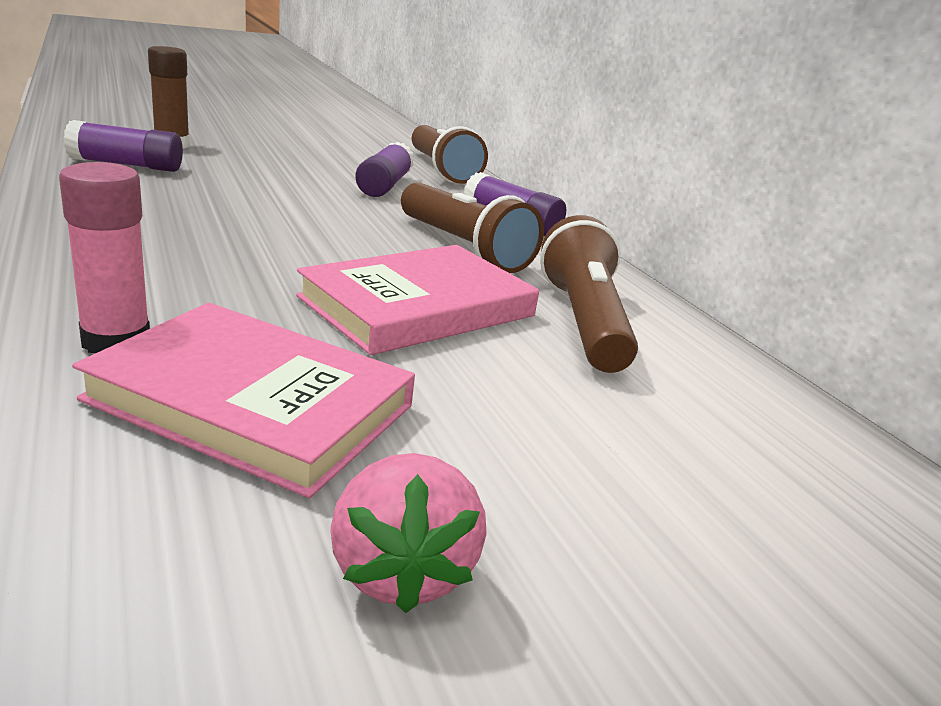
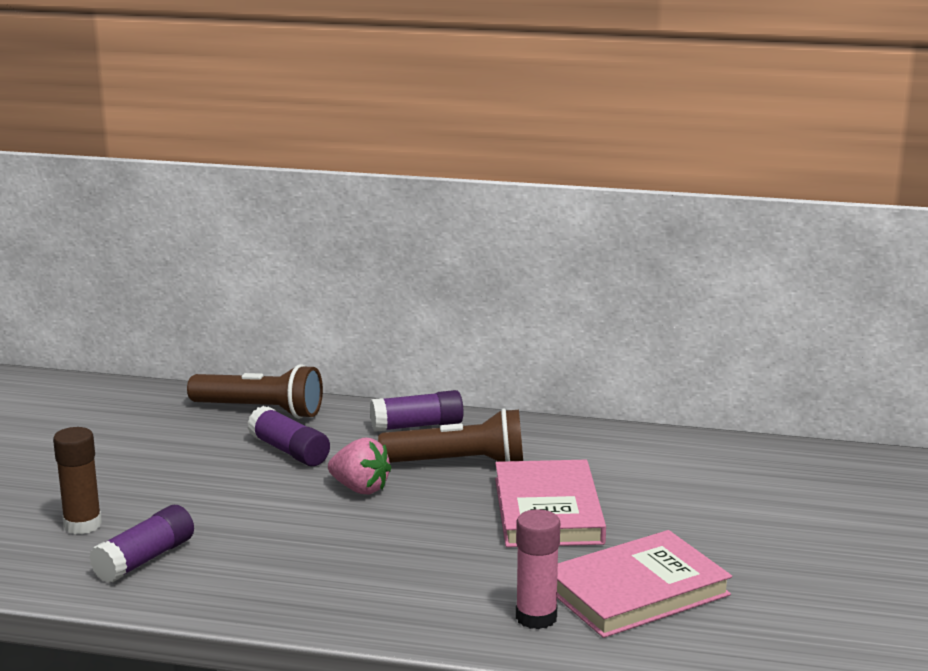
camera: 50 degrees left, 5 degrees down
(401, 571) = (790, 587): pink strawberry -> pink strawberry (360, 489)
(583, 322) = (603, 464): brown flashlight -> none

